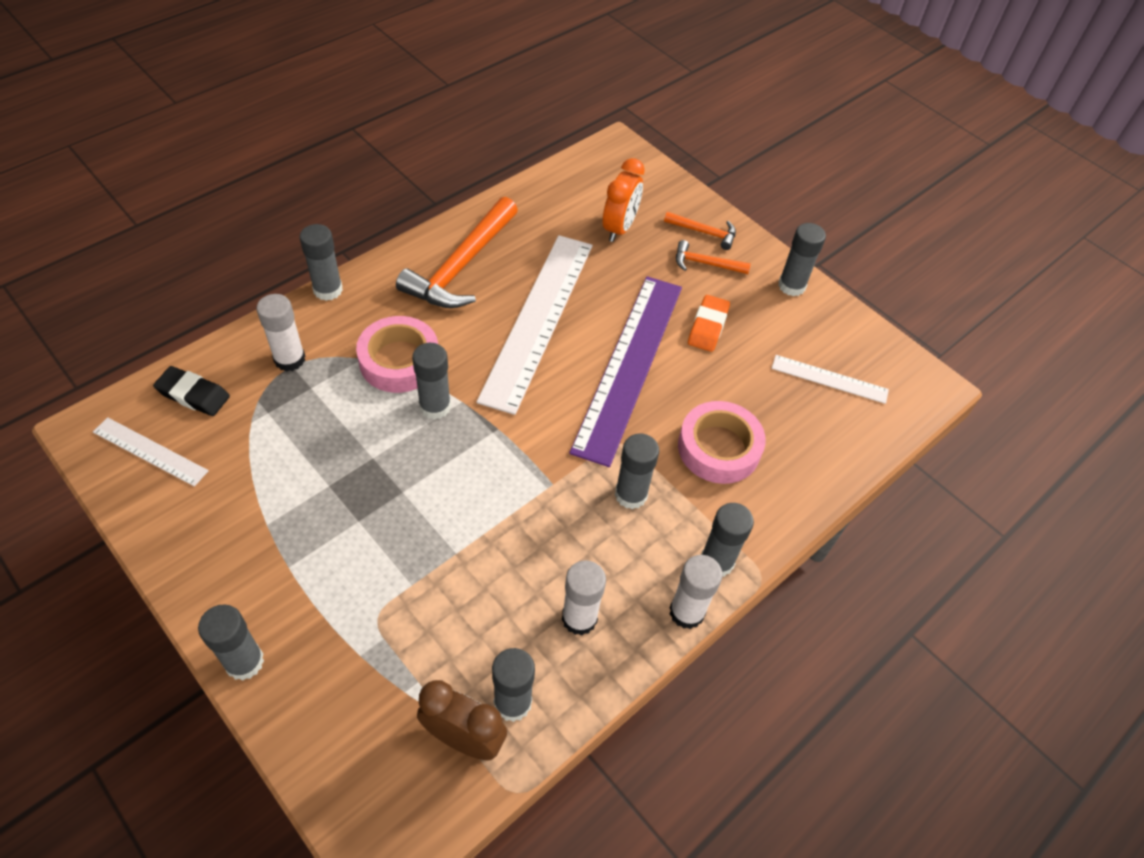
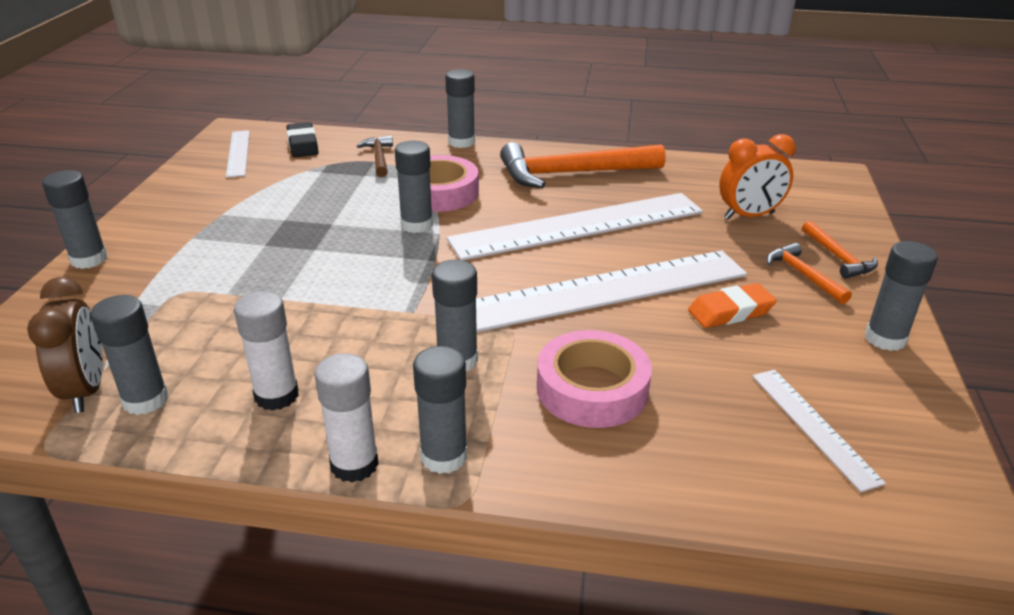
camera: 55 degrees right, 20 degrees down
(289, 359) = (379, 158): white glue stick -> brown hammer
(628, 365) = (605, 290): purple ruler -> white ruler

